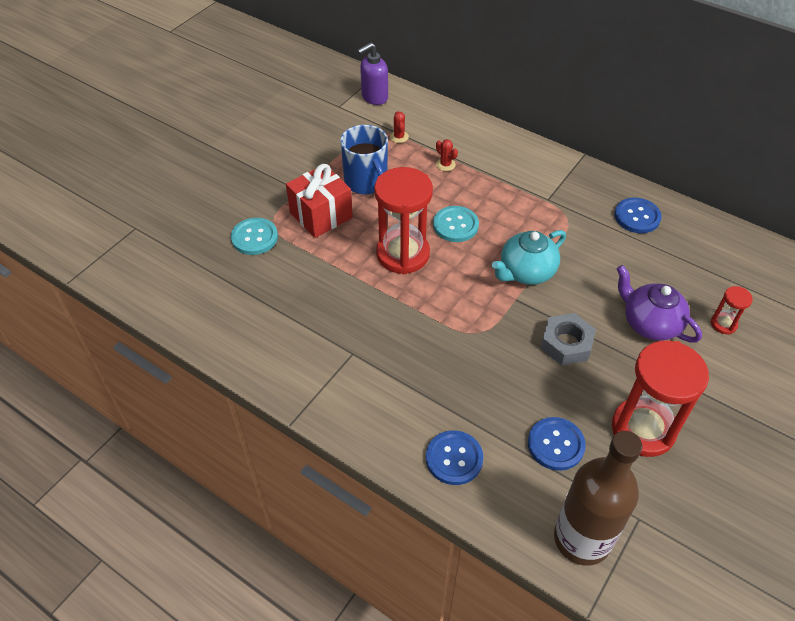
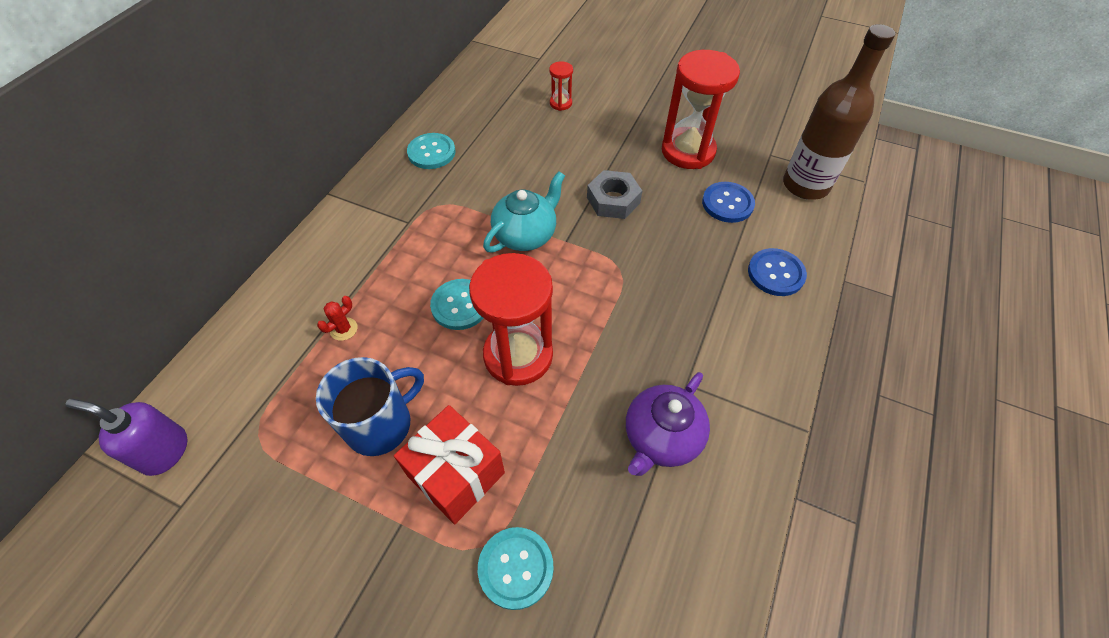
camera: 100 degrees left, 5 degrees up
(374, 97) = (164, 451): purple soap dispenser -> purple soap dispenser turned 150 degrees clockwise
(399, 137) = (277, 396): red cactus -> none
(526, 272) = (526, 235): turquoise teapot -> turquoise teapot turned 90 degrees counterclockwise
(637, 217) = (431, 152): blue button -> turquoise button
(649, 323) = (572, 146): purple teapot -> purple teapot (661, 438)

